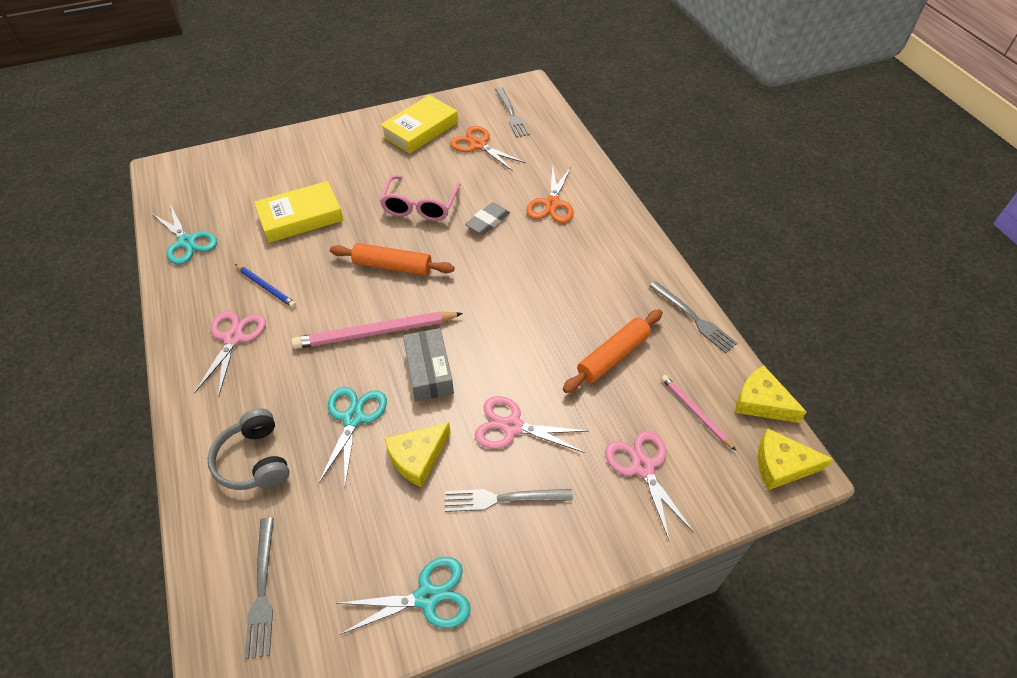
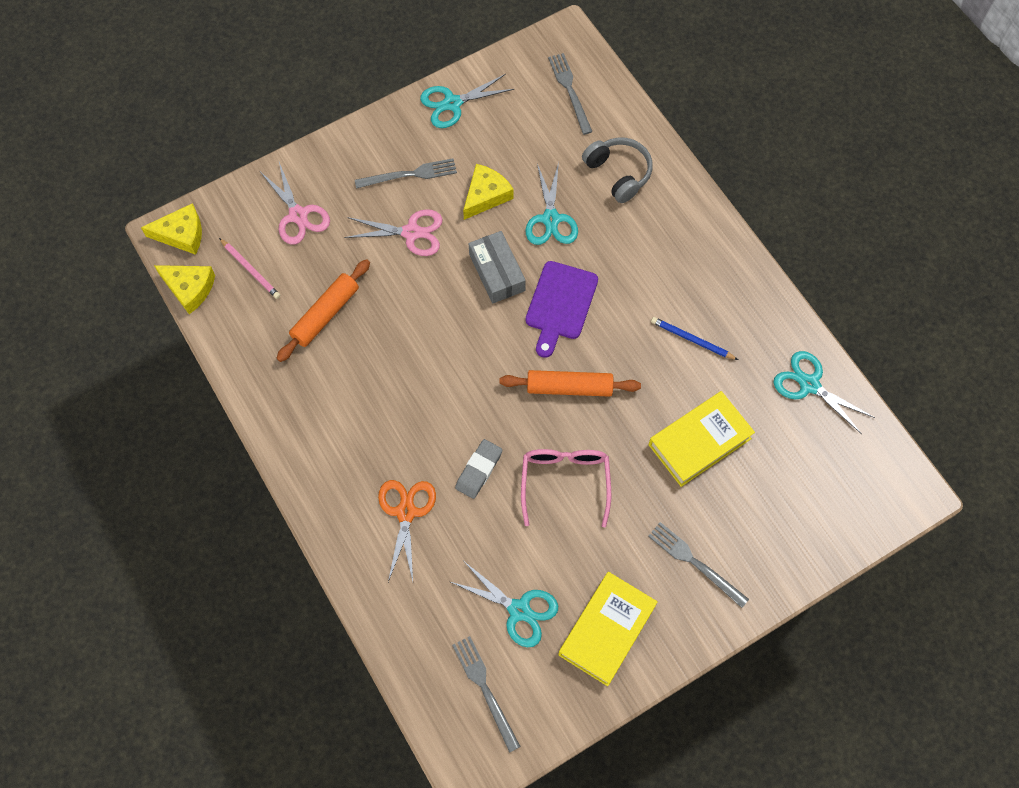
camera: 170 degrees right, 15 degrees up
(233, 338) = (694, 277): pink scissors -> none
(375, 333) = (560, 304): pink pencil -> purple cutting board
(478, 145) = (519, 610): orange scissors -> turquoise scissors
(693, 318) = (244, 370): grey fork -> grey fork (694, 562)

